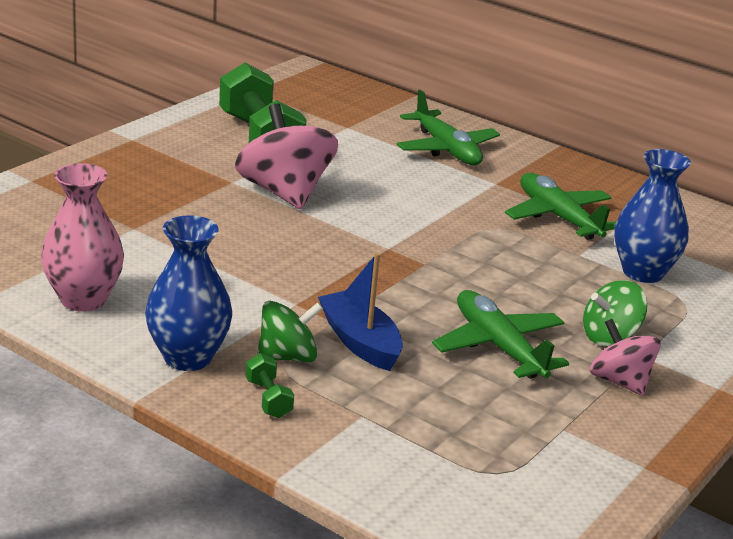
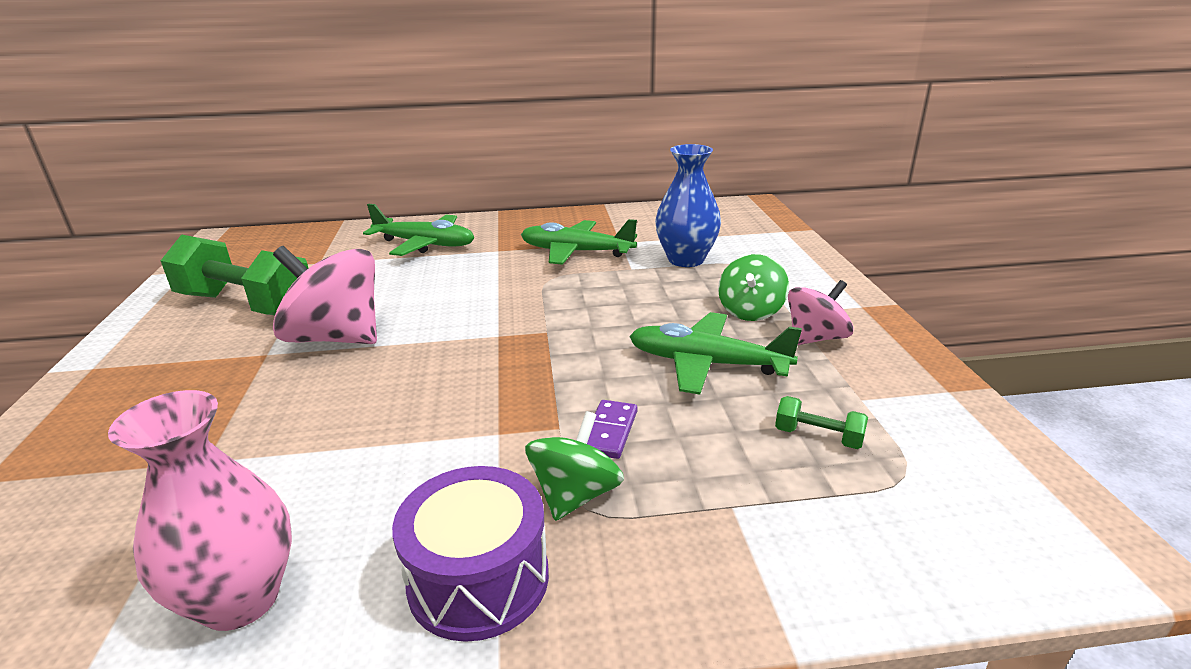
camera: 40 degrees left, 0 degrees up
(188, 357) = (478, 579): blue vase -> purple drum
(268, 399) = (632, 560): green dumbbell -> green dumbbell (818, 437)
(360, 342) = (609, 431): blue boat -> purple domino
(620, 381) = (815, 338): pink spinning top -> pink spinning top turned 135 degrees clockwise

